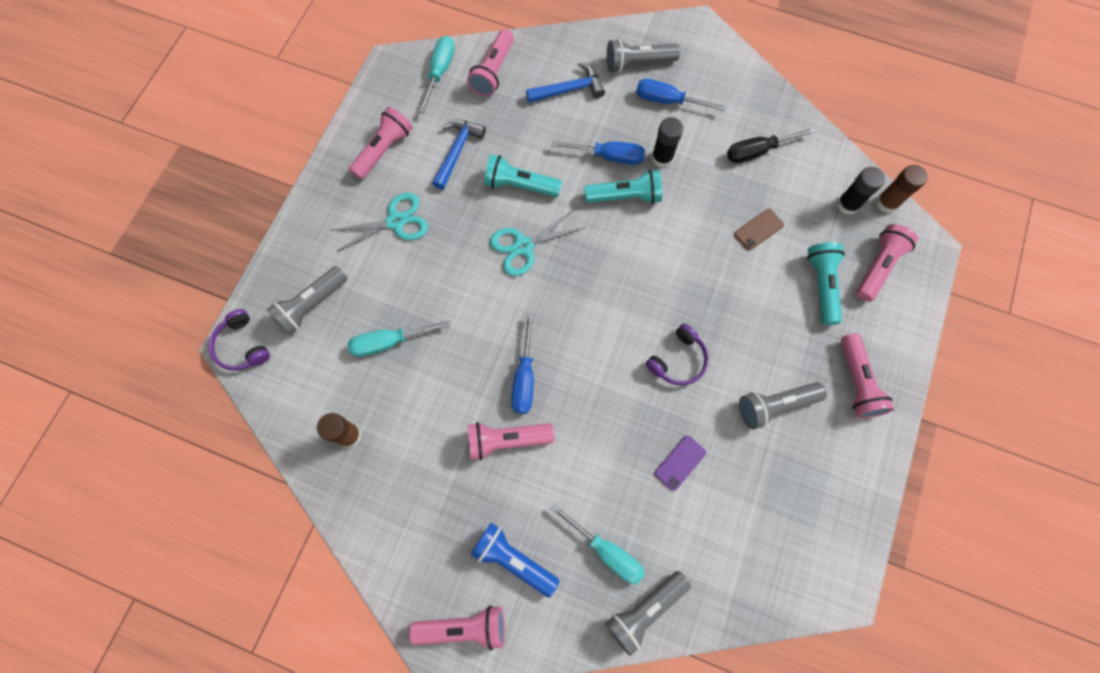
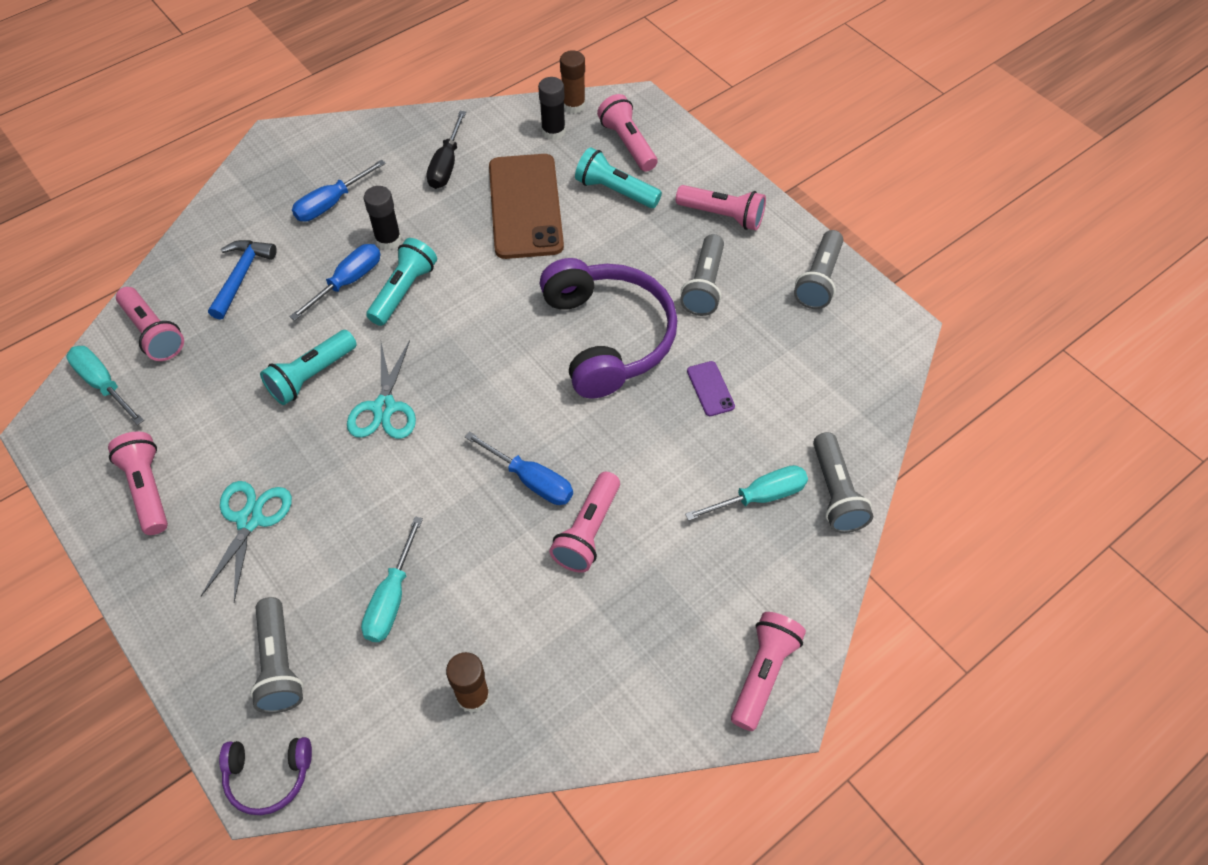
camera: 60 degrees left, 15 degrees down
(457, 151) = (217, 415): blue hammer -> none
(513, 559) = (719, 588): blue flashlight -> none
(638, 63) = (267, 205): grey flashlight -> grey flashlight (819, 280)
(678, 360) = (608, 337): purple headphones -> purple headphones, size x2.12
(758, 229) = (525, 206): brown phone -> brown phone, size x2.44

